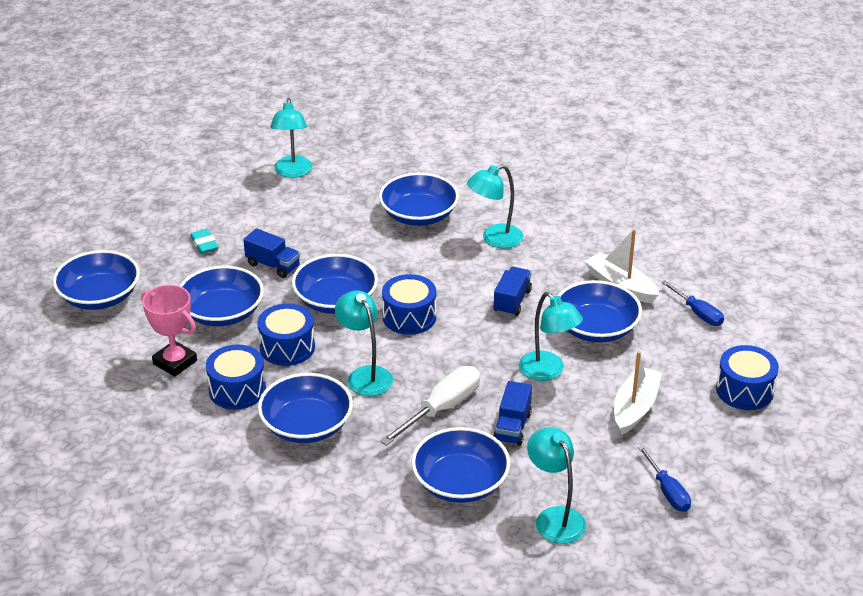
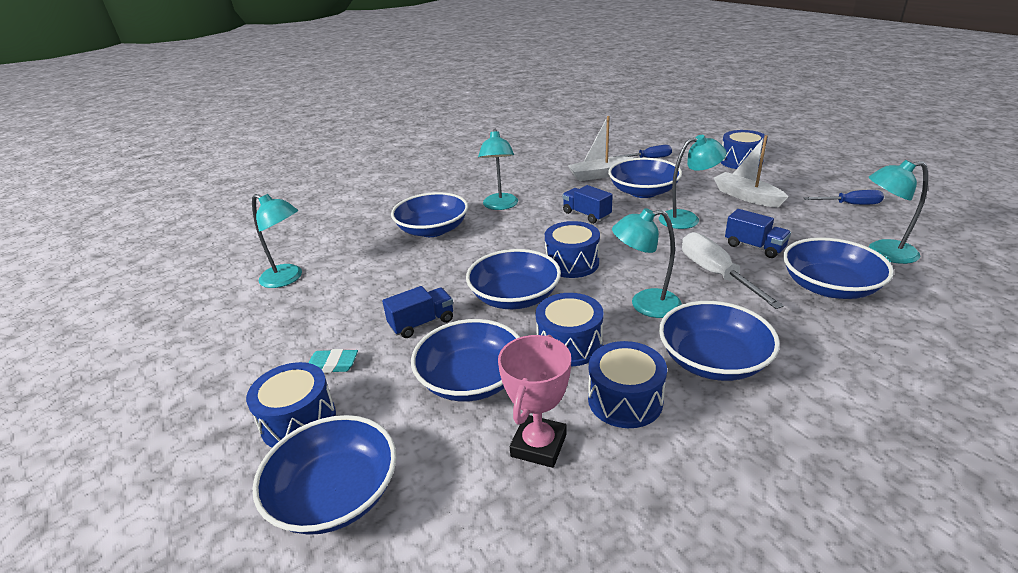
camera: 60 degrees left, 5 degrees down
(146, 255) = (298, 421): none -> blue drum
(175, 362) = (538, 445): pink trophy -> pink trophy turned 45 degrees counterclockwise

